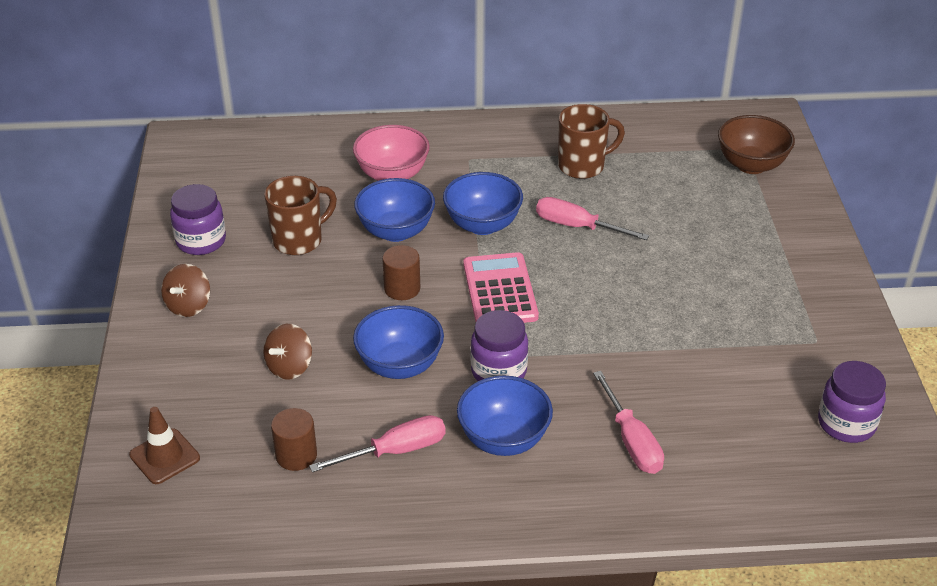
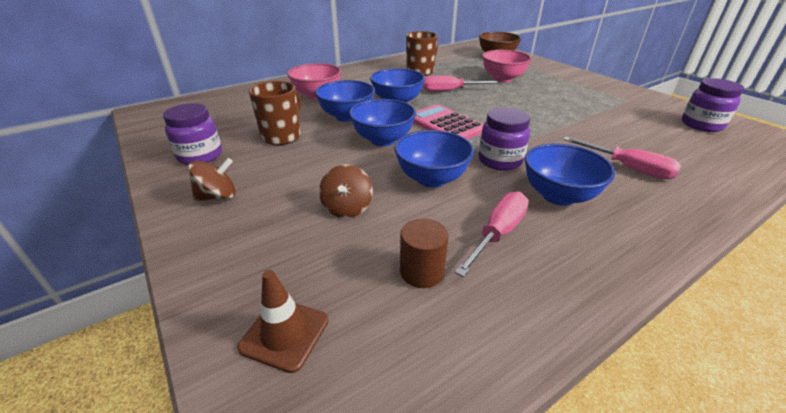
camera: 30 degrees left, 5 degrees down
(188, 306) = (218, 196): brown spinning top -> brown spinning top turned 105 degrees counterclockwise
(402, 288) = (383, 140): brown cylinder -> blue bowl
(688, 226) = (502, 79): none -> pink bowl

